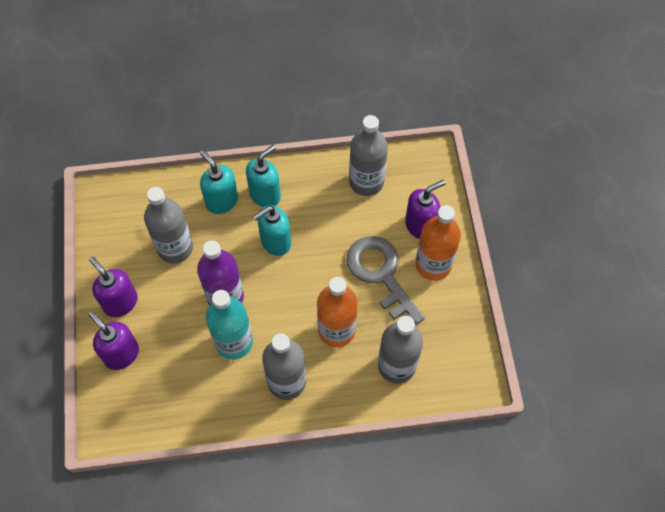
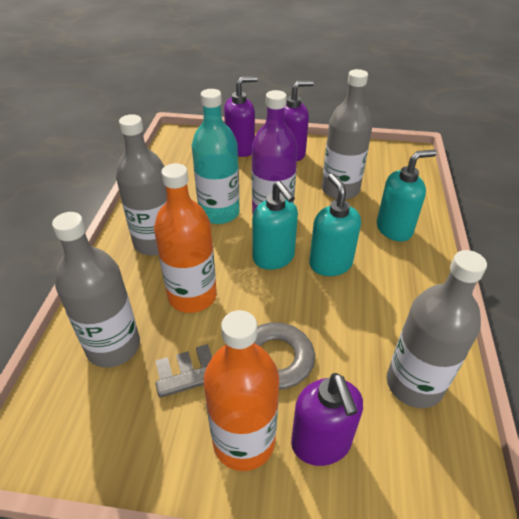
camera: 105 degrees right, 20 degrees down
(265, 195) = (400, 266): turquoise soap dispenser -> turquoise soap dispenser (274, 258)

